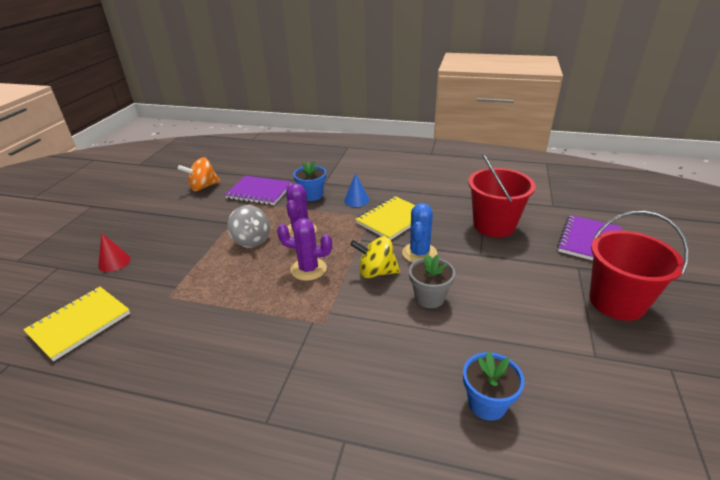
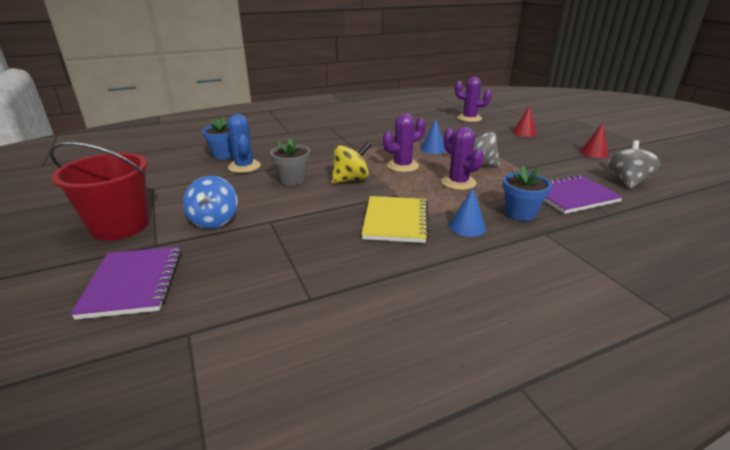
camera: 140 degrees right, 5 degrees down
(79, 323) = (469, 118): yellow notebook -> purple cactus
(147, 213) = (594, 153): none -> red cone
(203, 187) = (627, 181): orange spinning top -> grey spinning top
(241, 280) = (433, 149): none -> blue cone
(419, 253) = (331, 202): blue cactus -> blue cactus (244, 166)
(494, 225) = (272, 258): red bucket -> none
(527, 273) = (214, 221): none -> blue spinning top

